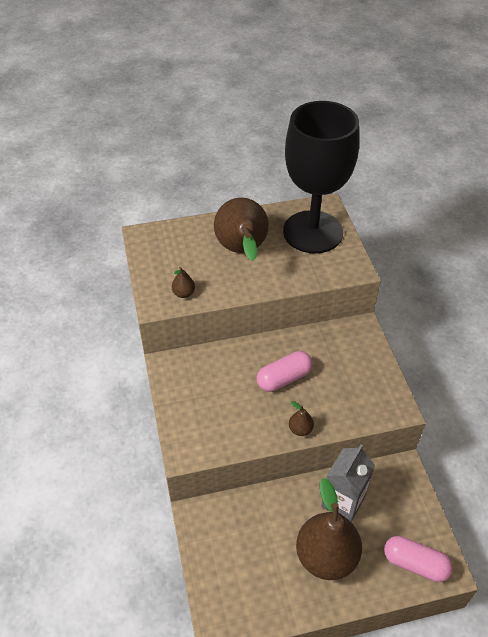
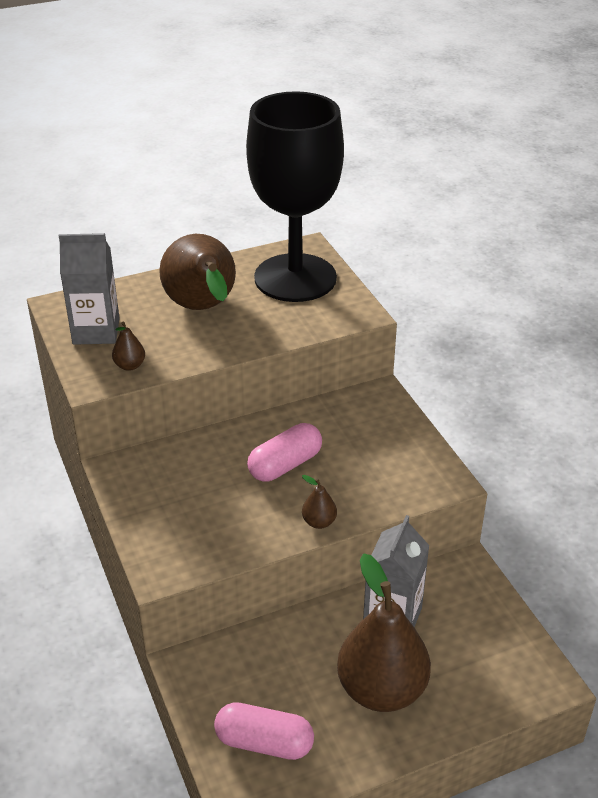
camera: 10 degrees left, 10 degrees down
(165, 261) = (96, 331): none -> grey carton
(415, 563) = (505, 679): pink capsule -> pink capsule (264, 742)

